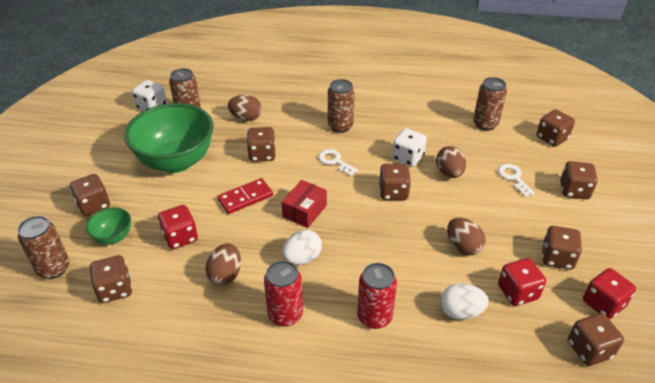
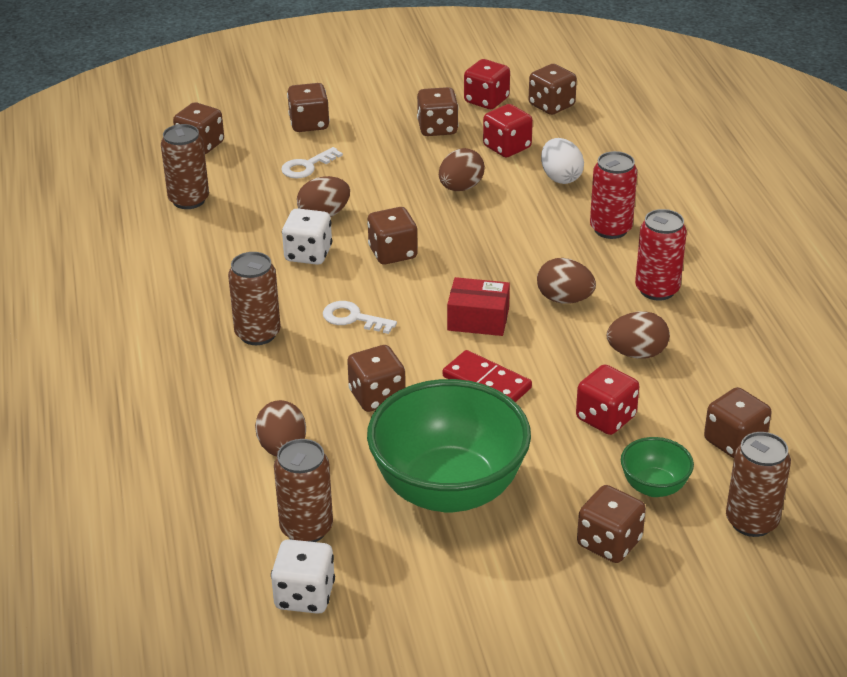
camera: 110 degrees left, 5 degrees down
(302, 258) = (564, 299): white egg -> brown egg
(335, 161) = (353, 318): white key -> white key turned 90 degrees clockwise

